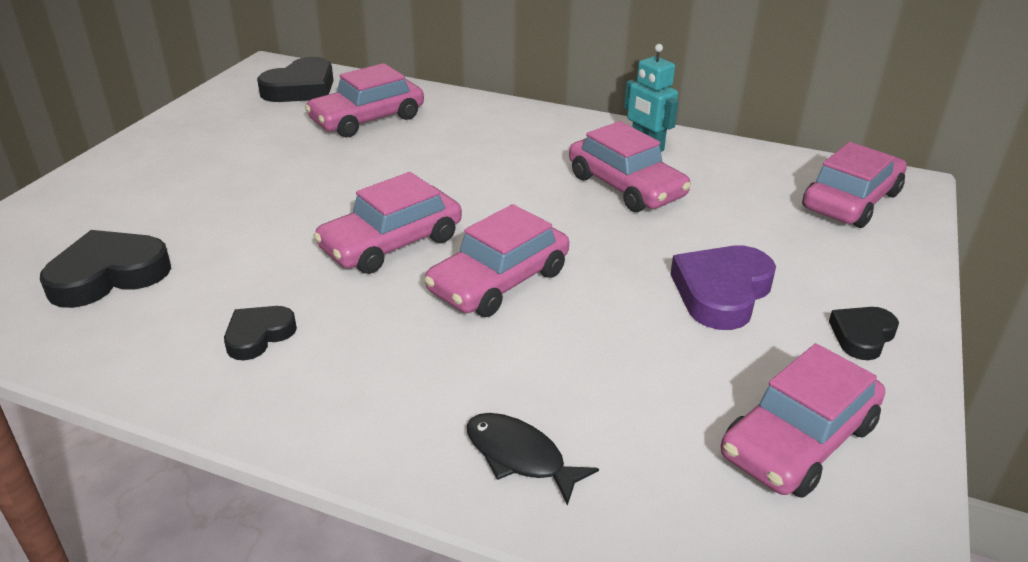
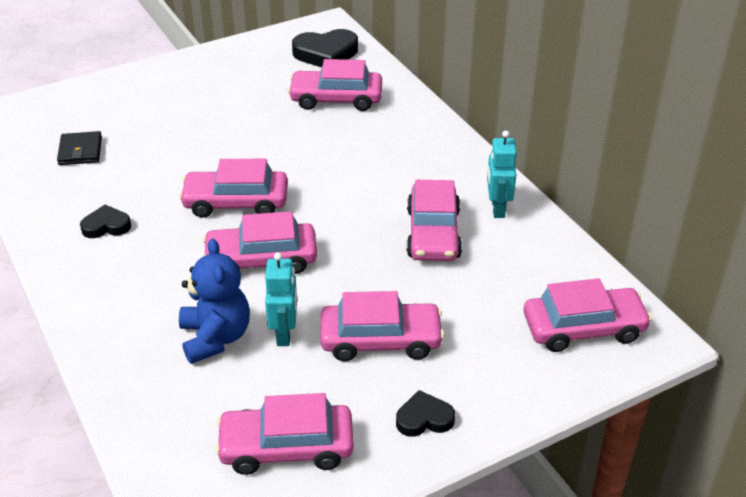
camera: 40 degrees right, 5 degrees up
(108, 275) = (80, 151): black heart -> black wallet
(520, 457) = (141, 364): black fish -> none
(563, 379) = (215, 338): none -> blue teddy bear
(627, 335) = (284, 333): none -> turquoise robot
(721, 292) = (380, 340): purple heart -> pink car

